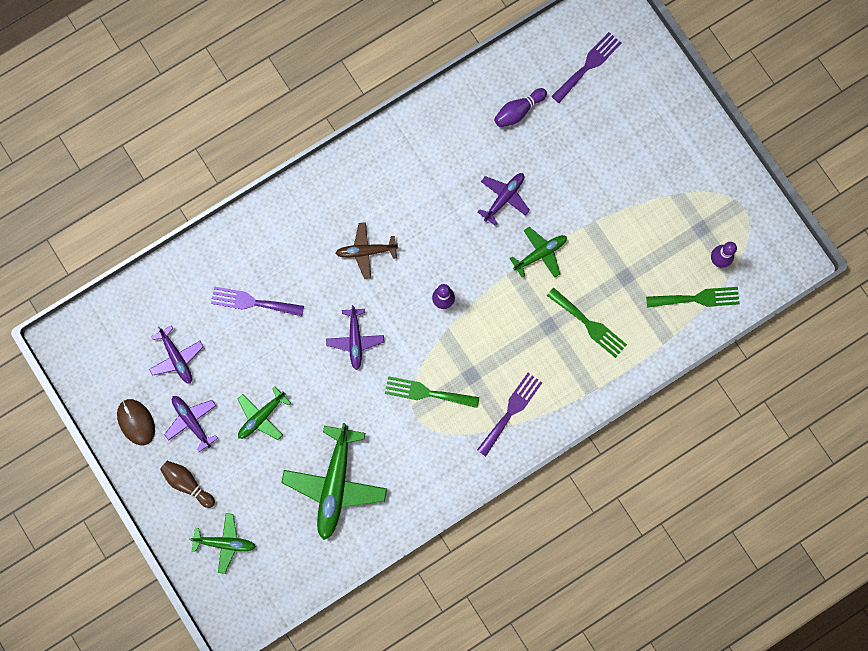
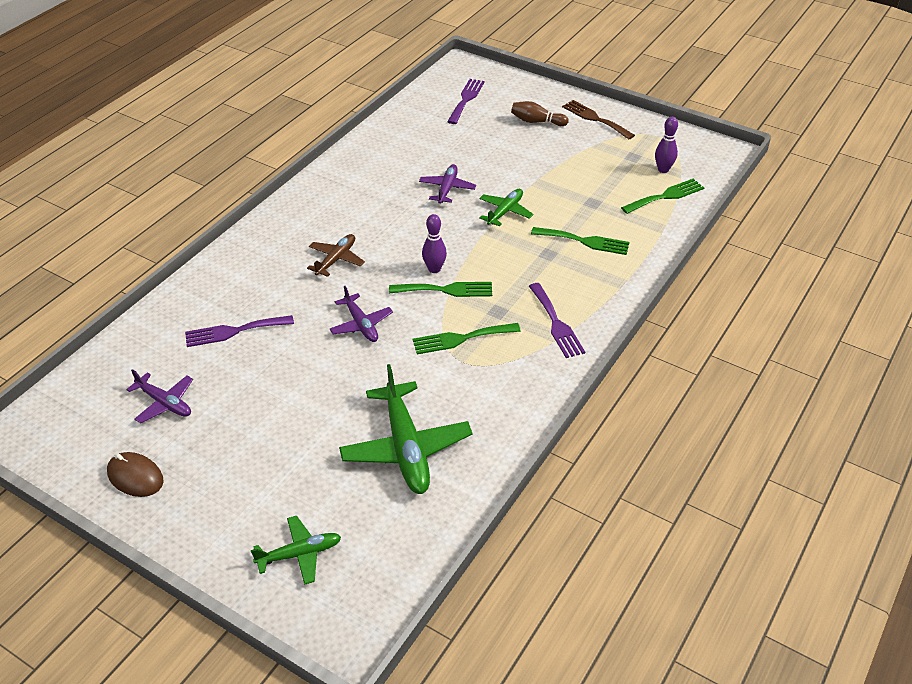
camera: 25 degrees left, 35 degrees down
(187, 483) = (225, 512): brown bowling pin -> brown bowling pin (536, 122)
(192, 421) = (206, 452): purple plane -> none
(262, 416) = (289, 419): green plane -> none
(366, 251) = (336, 259): brown plane -> brown plane turned 150 degrees clockwise
(441, 331) = (446, 290): none -> green fork
(511, 411) = (556, 323): purple fork -> purple fork turned 150 degrees clockwise
(518, 111) = (424, 138): purple bowling pin -> none
(699, 154) = (595, 119): none -> brown fork

